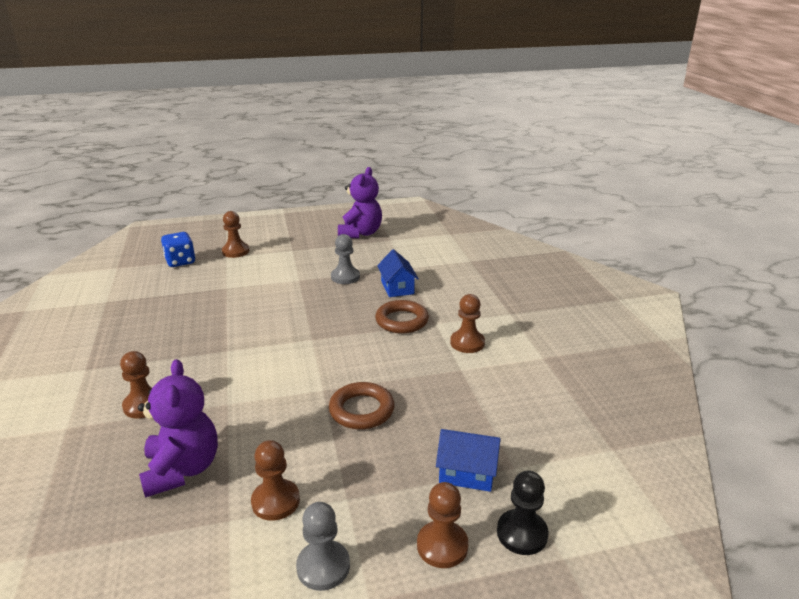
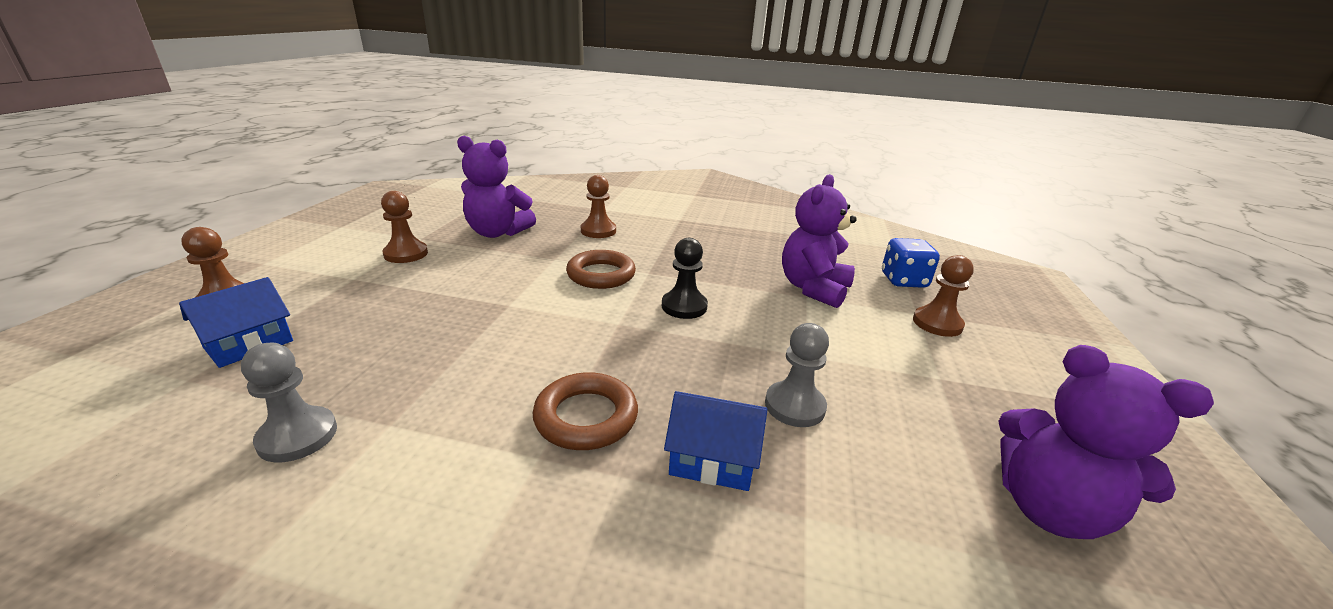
camera: 115 degrees right, 0 degrees up
(213, 287) = (813, 289): none -> purple teddy bear
(323, 566) = (319, 256): grey pawn -> grey pawn (298, 436)
(361, 410) = (441, 316): brown ring -> brown ring (601, 275)
(467, 343) = (435, 469): brown pawn -> none
(522, 533) = (138, 343): black pawn -> black pawn (684, 306)

